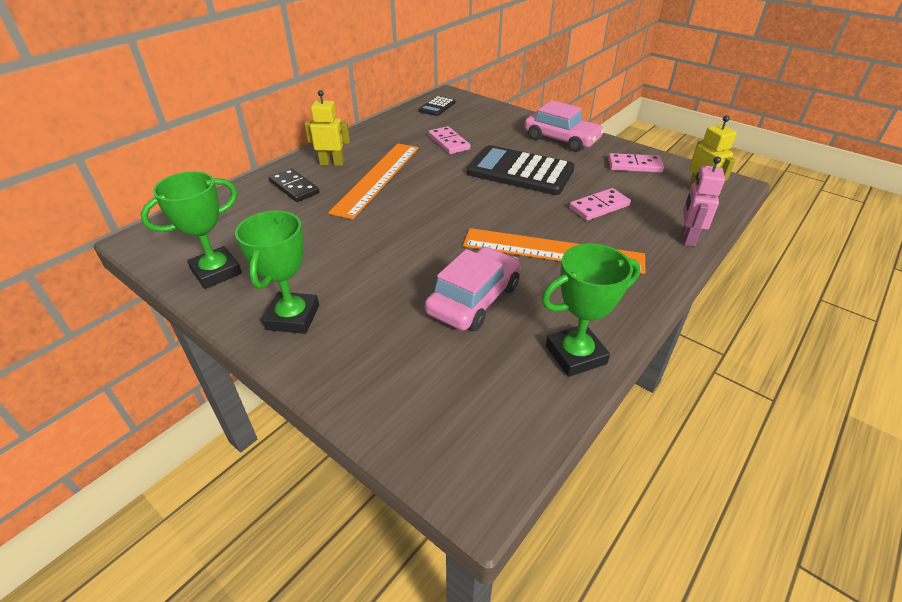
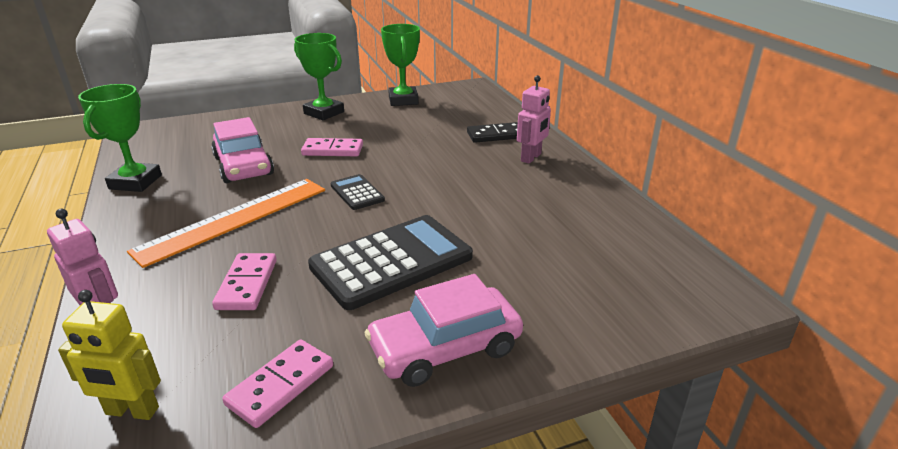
camera: 120 degrees right, 10 degrees down
(332, 163) = (531, 158): yellow robot -> pink robot
(377, 178) = (473, 172): orange ruler -> none
(437, 107) = (668, 267): black calculator -> black calculator (357, 193)
(449, 142) = (524, 237): pink domino -> pink domino (332, 150)

